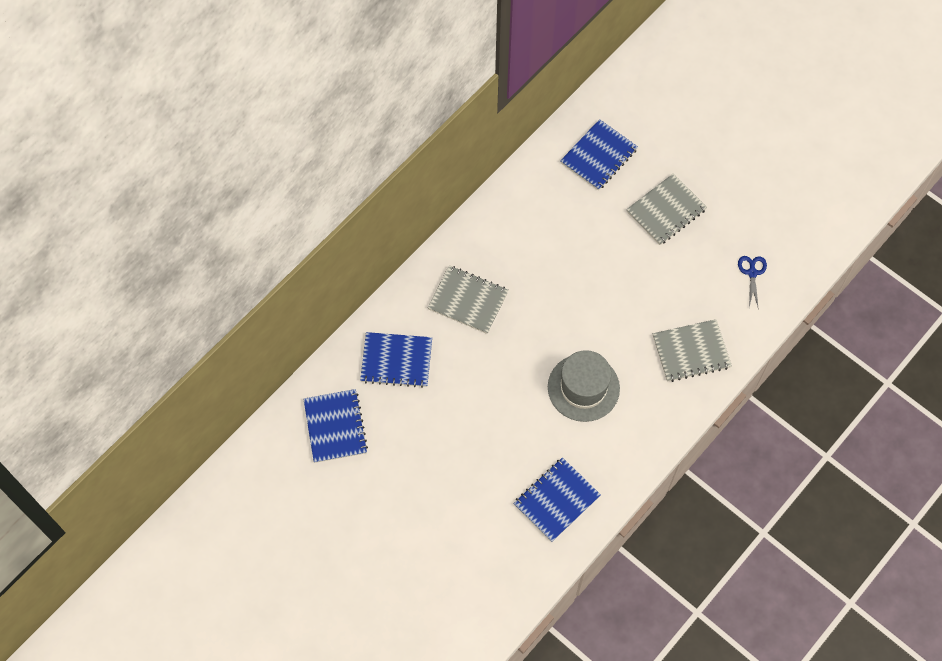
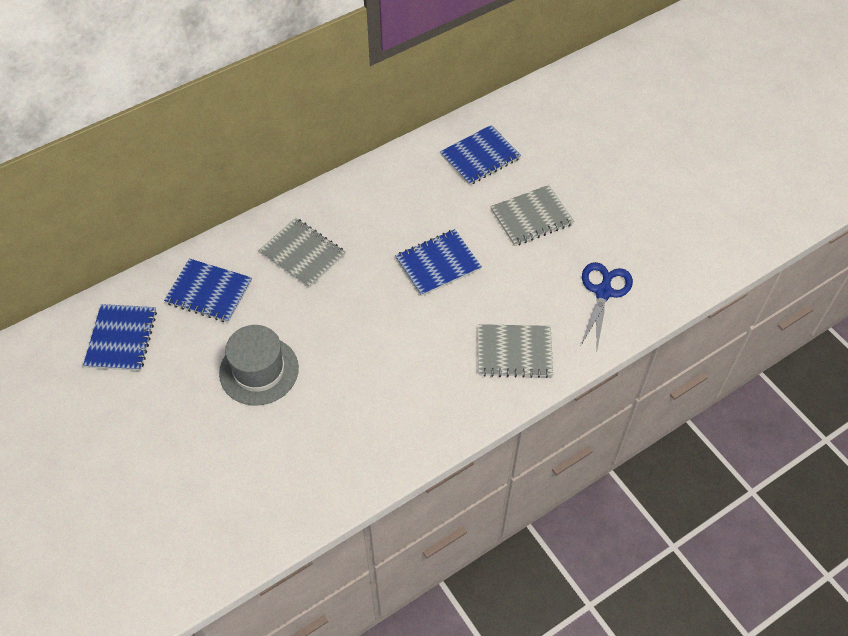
camera: 15 degrees right, 10 degrees down
(556, 500) = (318, 466): blue notebook -> blue notebook (438, 264)
(583, 387) = (388, 361): grey hat -> grey hat (259, 370)
(752, 273) = (603, 292): blue scissors -> blue scissors, size x1.64

